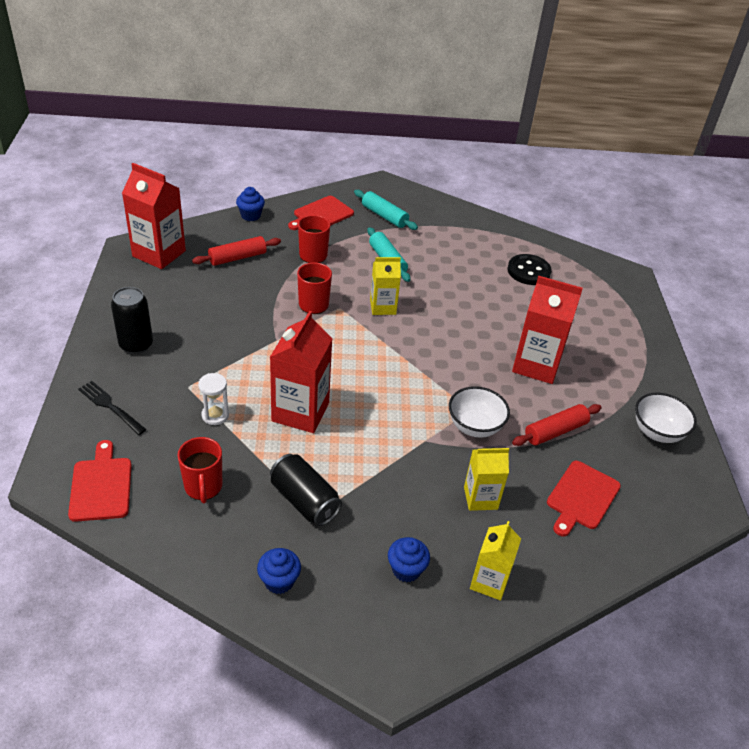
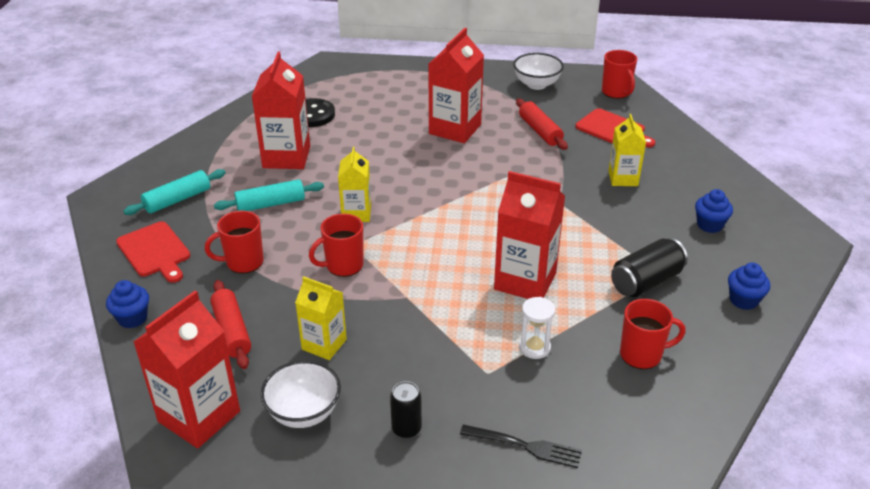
camera: 80 degrees left, 5 degrees down
(101, 486) = (655, 443): red cutting board -> none
(110, 406) = (525, 446): black fork -> black fork turned 120 degrees counterclockwise
(136, 344) = (406, 428): black can -> black can, size x0.64
(456, 262) = (286, 157): none -> red carton
(475, 426) = (538, 172): white bowl -> white bowl (304, 413)
(489, 582) = (709, 184): yellow carton -> yellow carton (324, 344)
(672, 508) = (616, 92): none -> red mug

